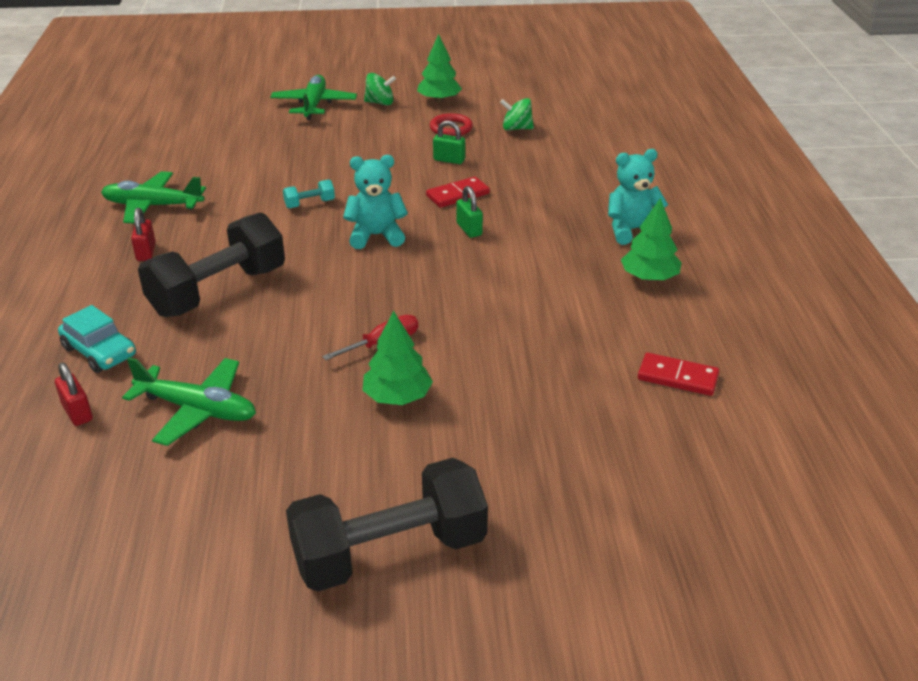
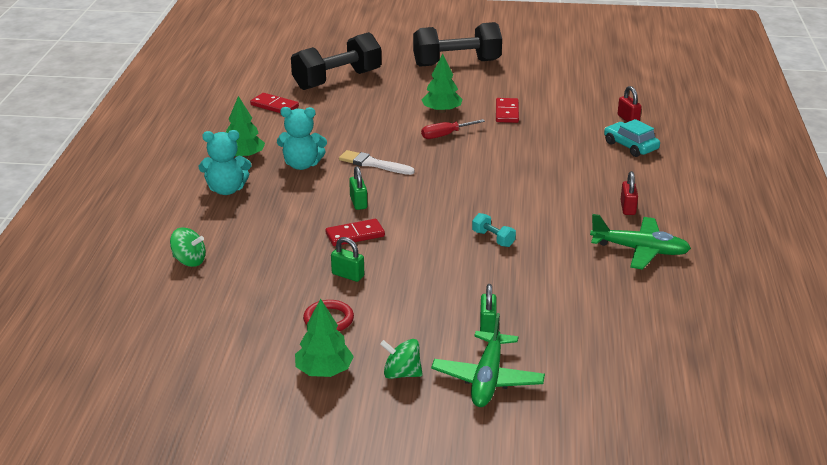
camera: 170 degrees left, 5 degrees down
(197, 410) = (558, 115): green plane -> none
(218, 291) = (560, 174): black dumbbell -> black dumbbell (337, 80)
(286, 405) = (507, 112): none -> red domino
(309, 204) = (493, 239): turquoise dumbbell -> turquoise dumbbell turned 60 degrees clockwise
(314, 135) = (487, 325): none -> green padlock
(376, 236) = (437, 204): turquoise teddy bear -> turquoise teddy bear (302, 165)
(472, 283) = (373, 164): none -> white brush
(516, 128) = (255, 311): green spinning top -> green spinning top (189, 261)

